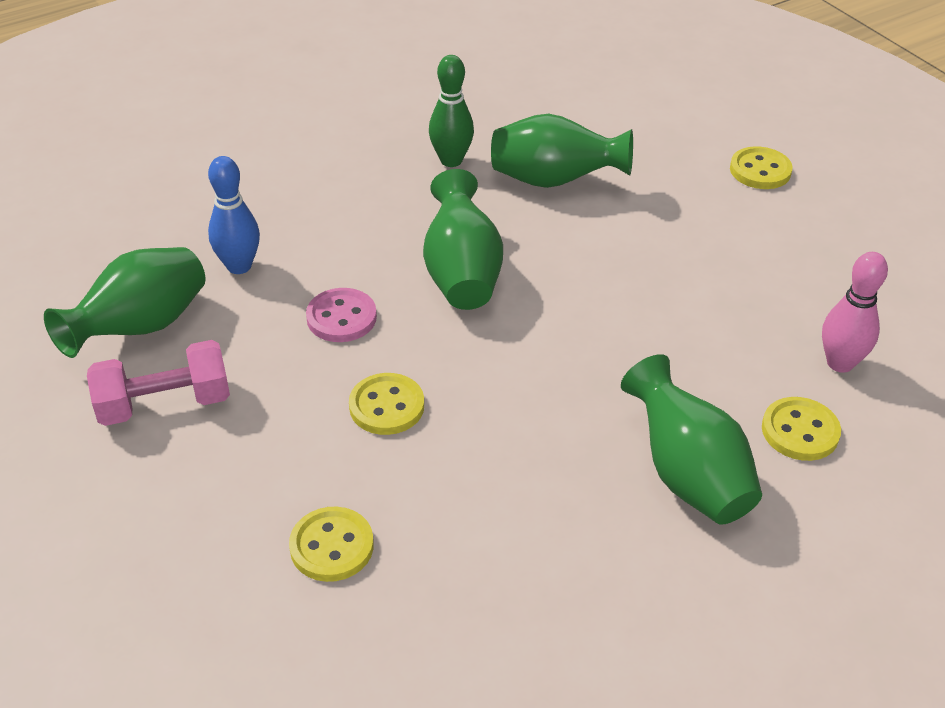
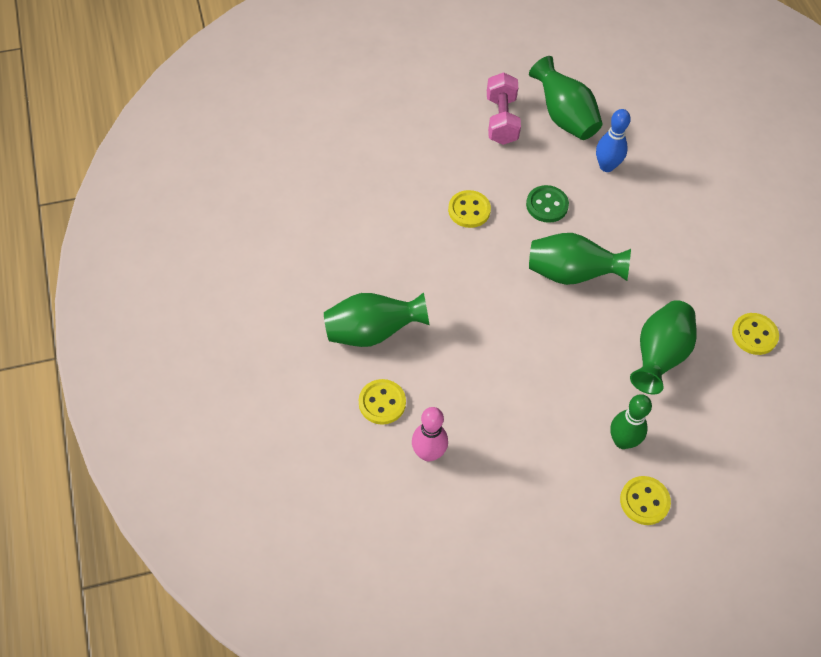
camera: 105 degrees right, 15 degrees up
(331, 546) = (384, 169): yellow button -> yellow button (754, 335)
(341, 318) = (547, 205): pink button -> green button
(451, 160) = (696, 300): green bowling pin -> green bowling pin (622, 441)

